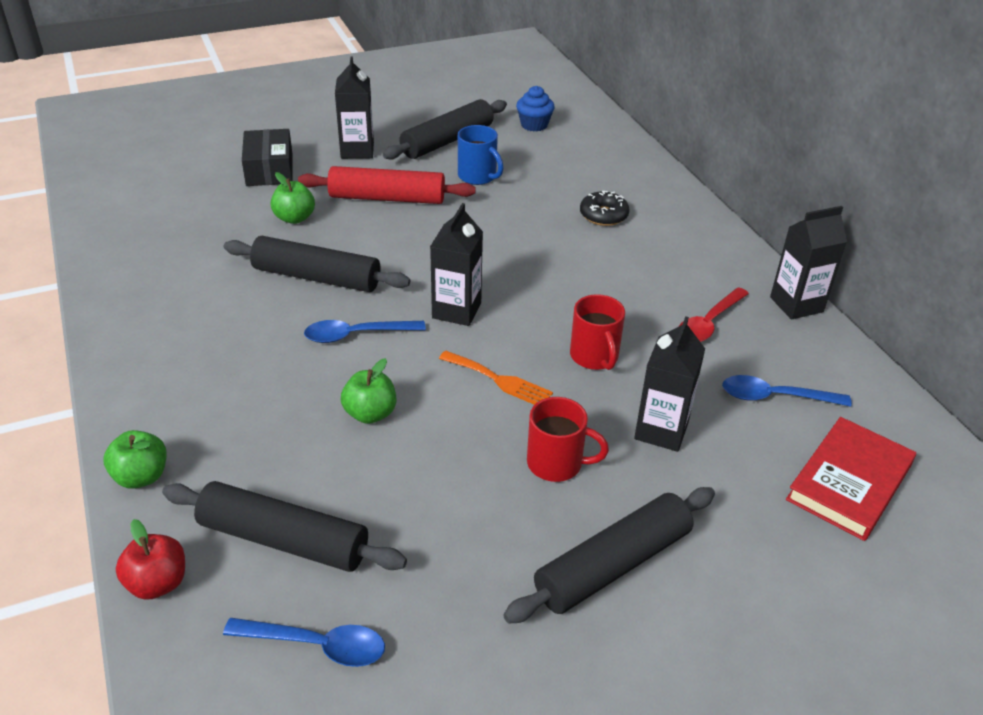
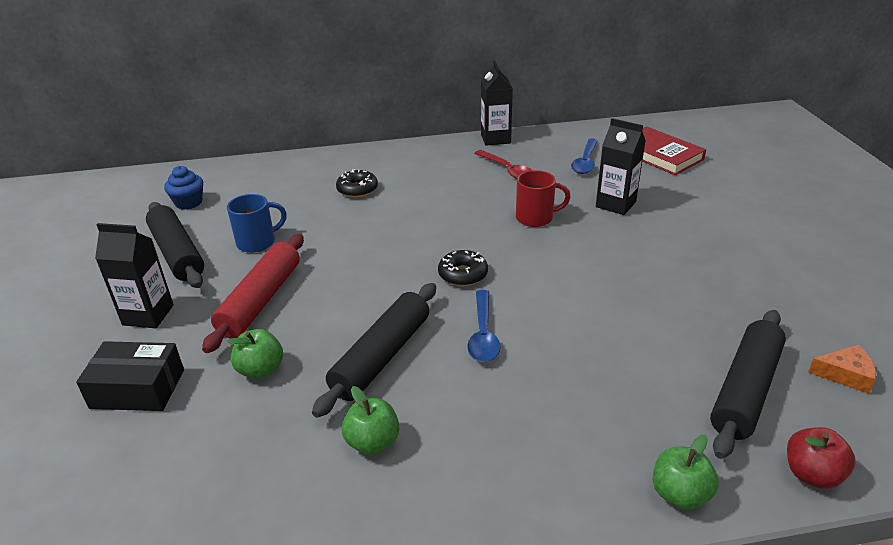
camera: 75 degrees left, 5 degrees down
(317, 645) = (845, 374): blue spoon -> orange cheese
(370, 413) = (592, 332): green apple -> green apple (373, 442)
(456, 310) = (463, 274): black carton -> black donut
(499, 380) = (557, 262): orange fork -> none
(556, 463) = (649, 248): red mug -> none
(612, 565) = (738, 239): black rolling pin -> none

